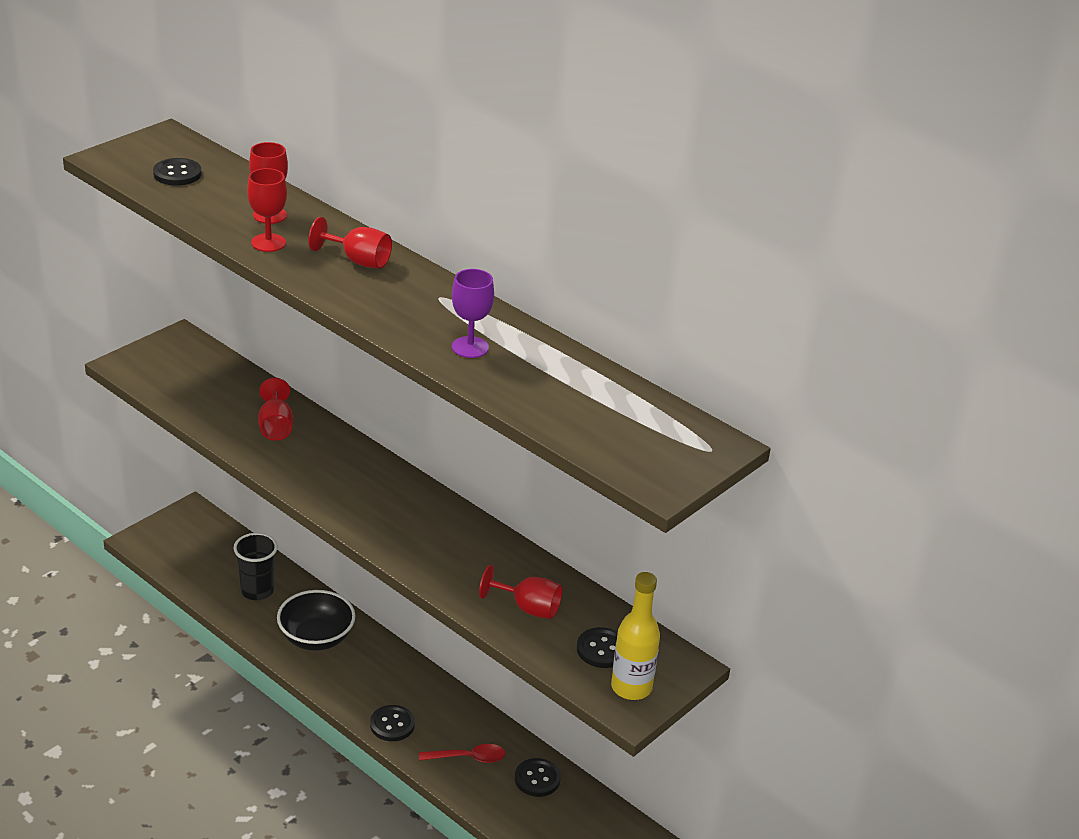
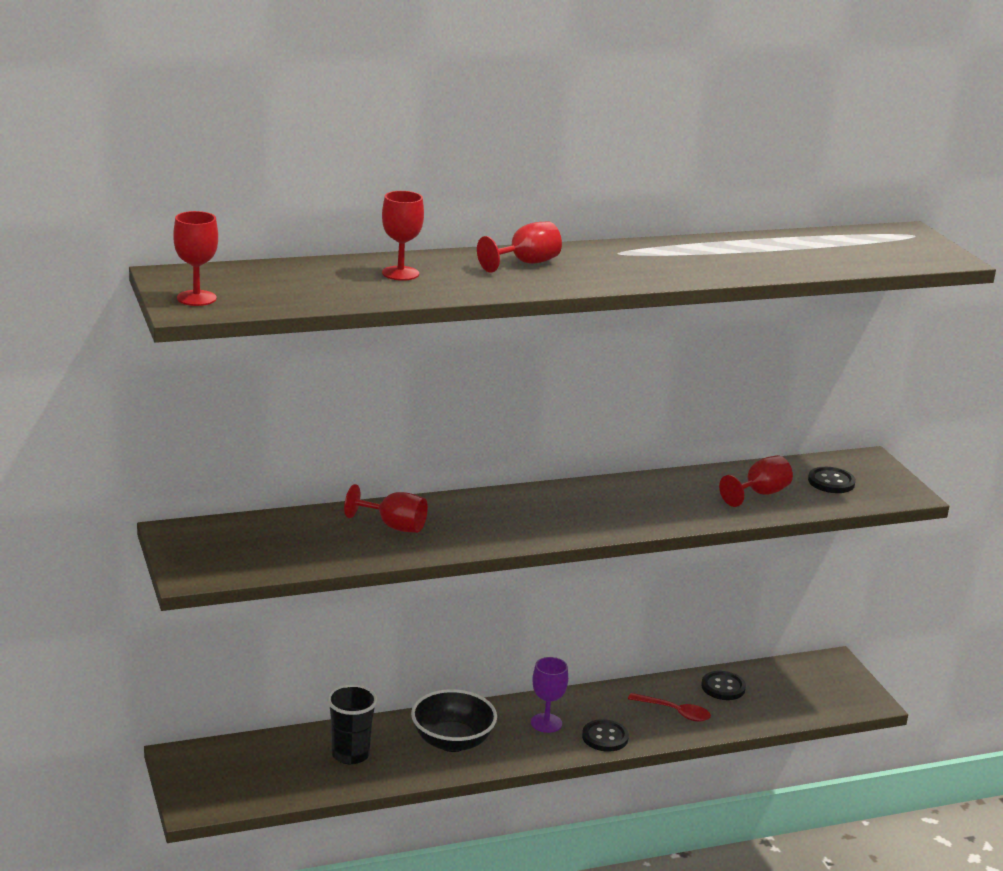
camera: 60 degrees left, 10 degrees down
(177, 174) = (265, 288): black button -> none
(268, 243) = (454, 285): red goblet -> red goblet (196, 298)
(468, 757) = (675, 712): red spoon -> red spoon turned 90 degrees clockwise
(470, 347) = (711, 263): purple goblet -> purple goblet (546, 723)
(631, 687) = (883, 485): yellow bottle -> none

